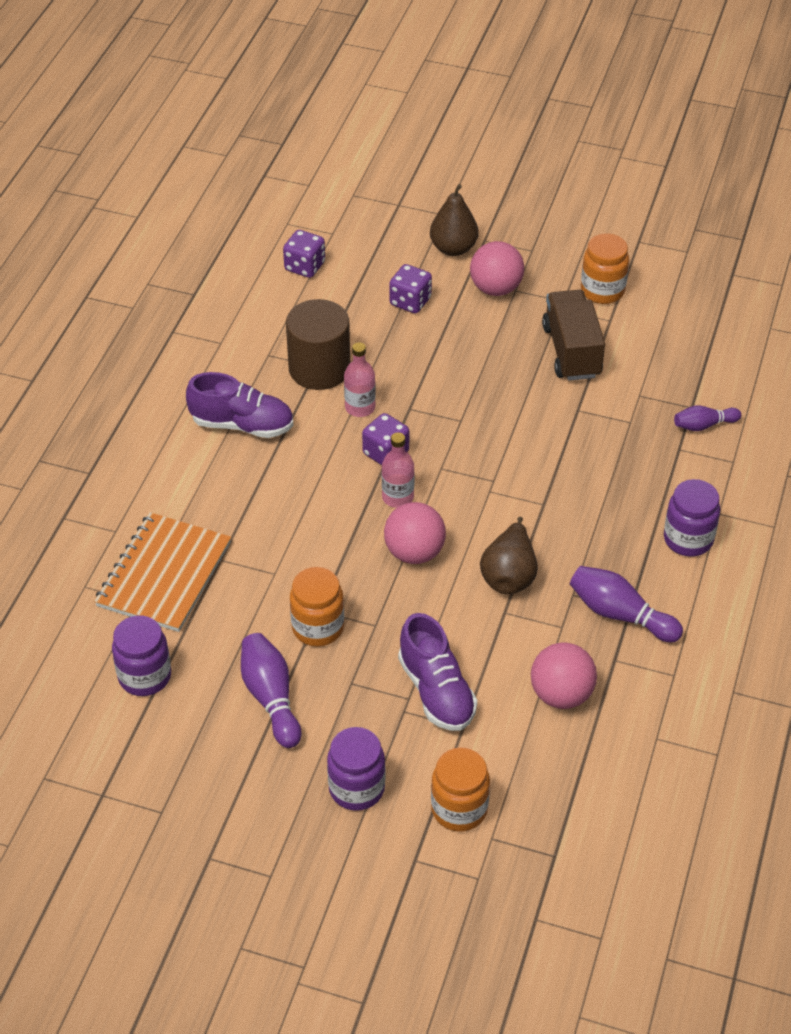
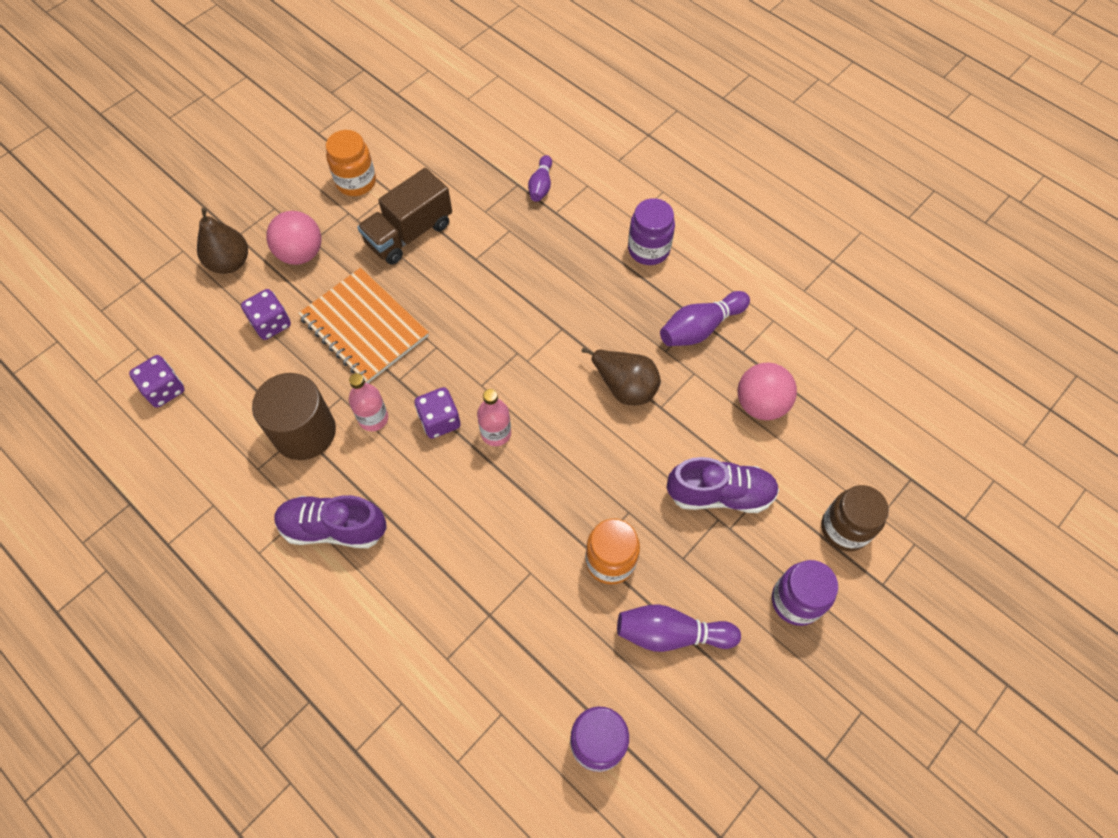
camera: 65 degrees left, 15 degrees up
(164, 574) = (481, 675): orange notebook -> orange notebook (364, 327)
(242, 425) = (333, 528): purple shoe -> purple shoe turned 120 degrees counterclockwise
(414, 552) = (564, 447): pink ball -> none
(459, 809) = (844, 528): orange jar -> brown jar
(571, 351) = (409, 233): brown truck -> brown truck turned 60 degrees counterclockwise

